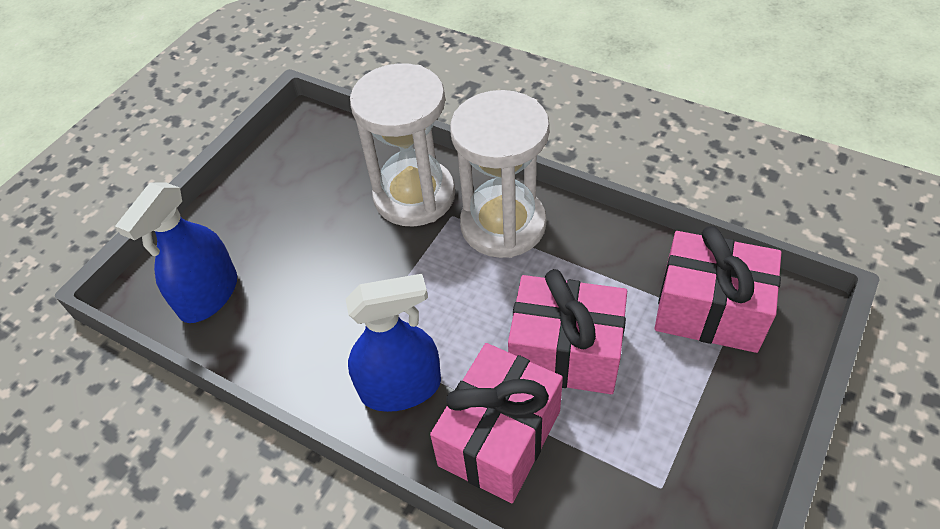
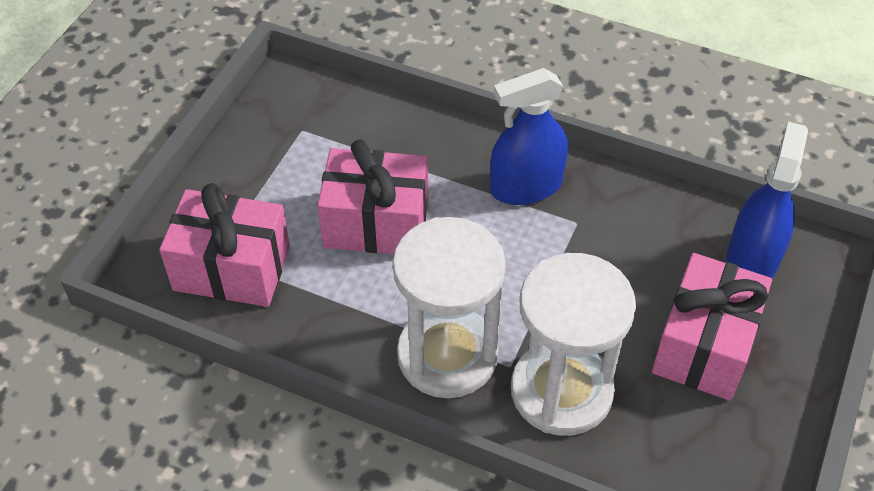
camera: 170 degrees right, 0 degrees up
(499, 438) = (432, 155): pink gift -> pink gift (704, 345)

